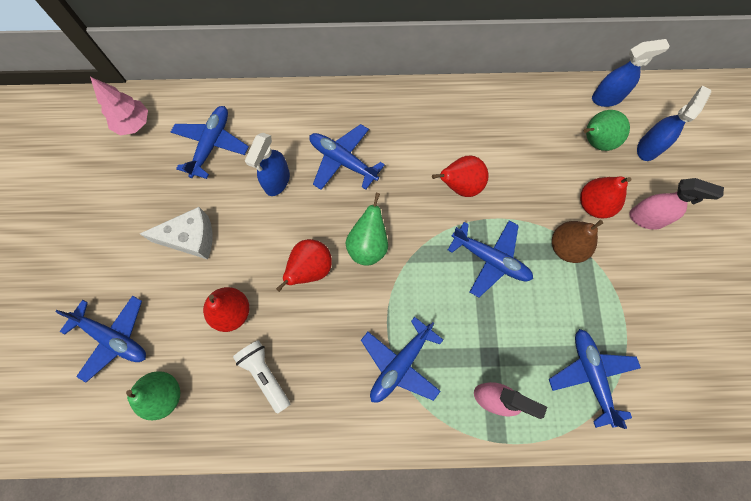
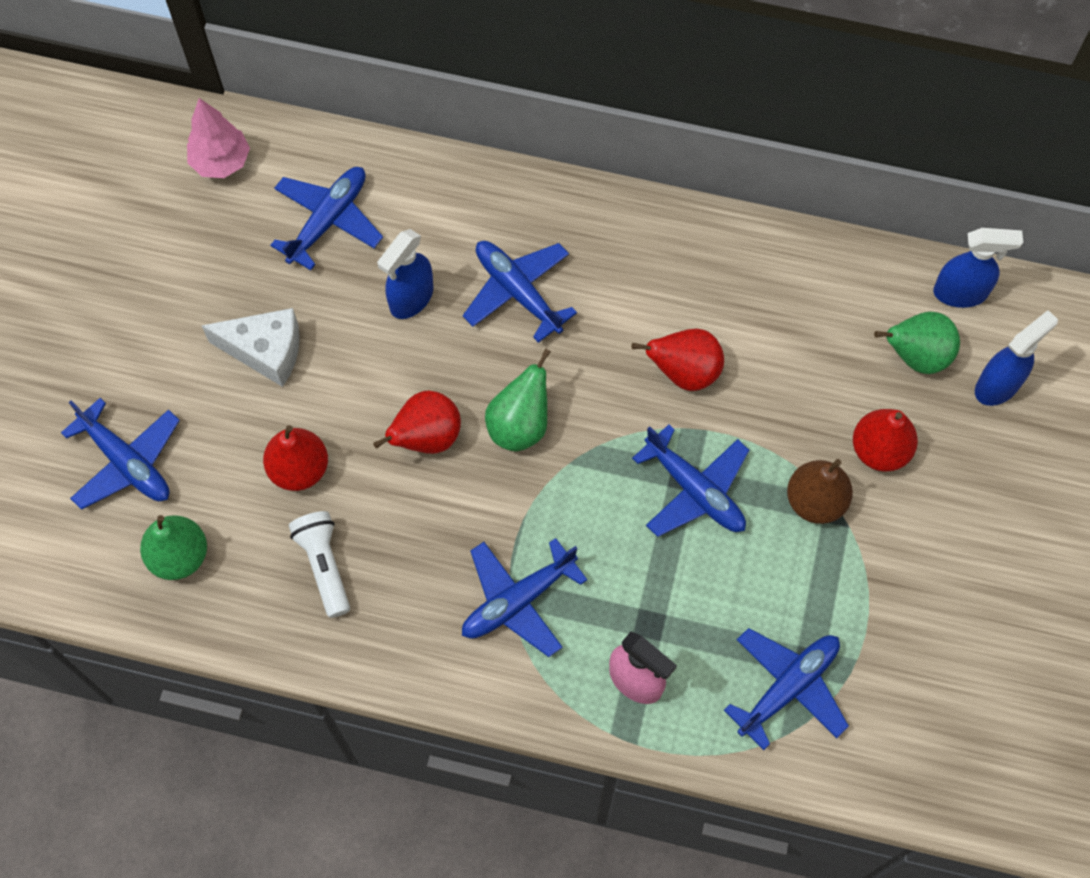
camera: 15 degrees right, 5 degrees down
(590, 375) = (788, 687): blue plane -> blue plane turned 45 degrees clockwise
(647, 218) = (954, 490): pink spray bottle -> none

